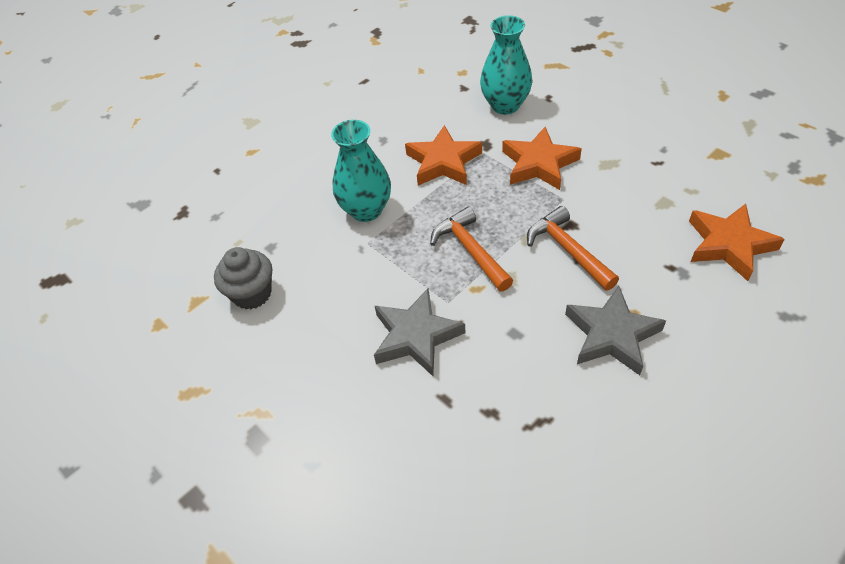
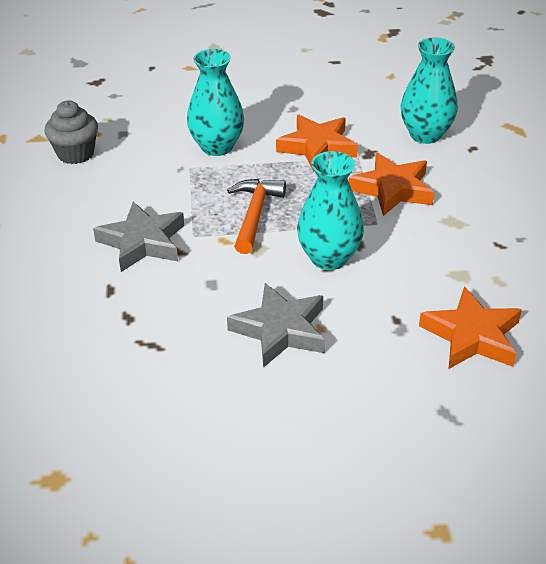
camera: 35 degrees right, 10 degrees down
(568, 250) = (329, 258): orange hammer -> turquoise vase

